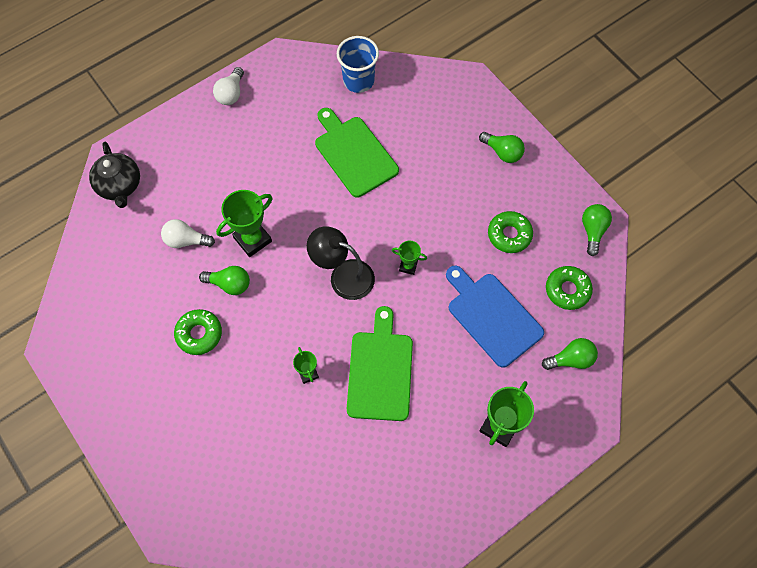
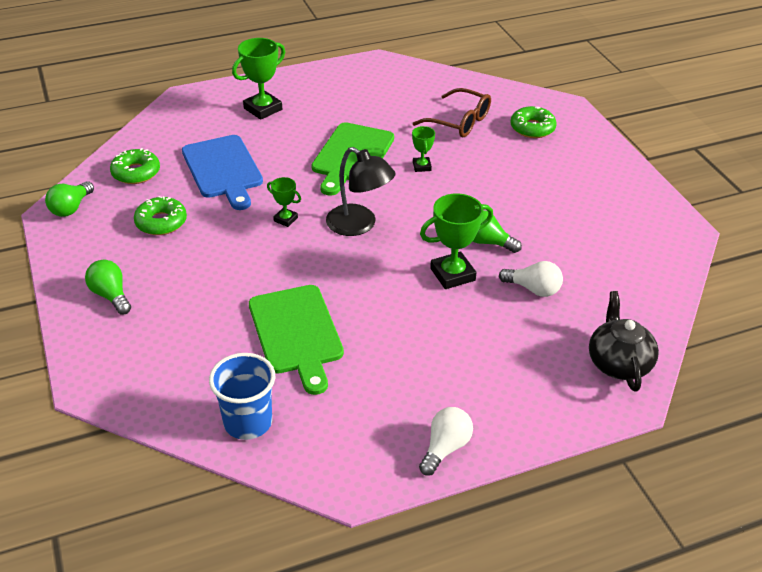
camera: 165 degrees left, 25 degrees down
(199, 334) = (527, 211): green donut -> green donut (532, 128)
(285, 463) = (459, 122): none -> brown glasses
(571, 359) = (171, 132): green light bulb -> none

